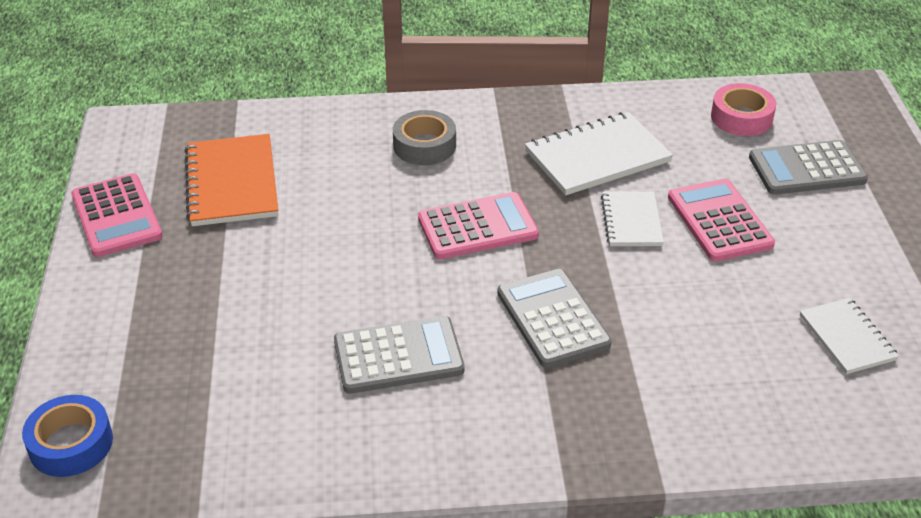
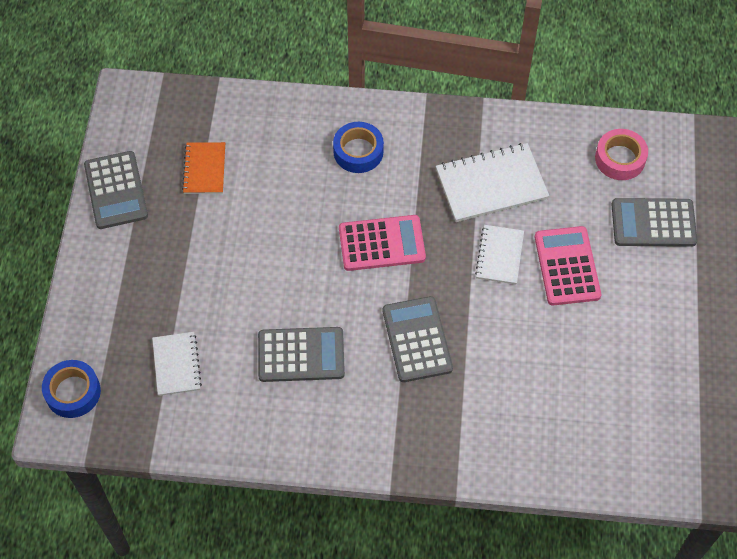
camera: 10 degrees right, 20 degrees up
(116, 216) = (116, 190): pink calculator -> grey calculator
(232, 183) = (204, 169): orange notebook -> orange notebook, size x0.60
(424, 145) = (358, 151): grey tape -> blue tape
(847, 337) = (624, 391): white notebook -> white notebook (176, 364)

